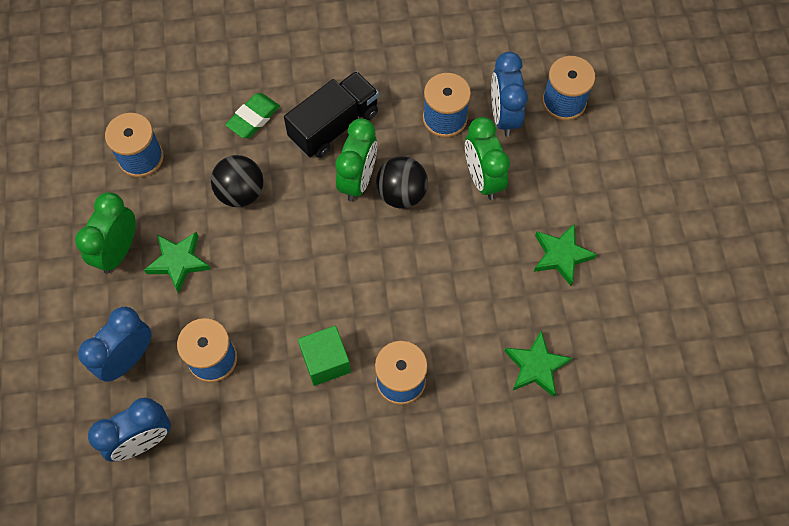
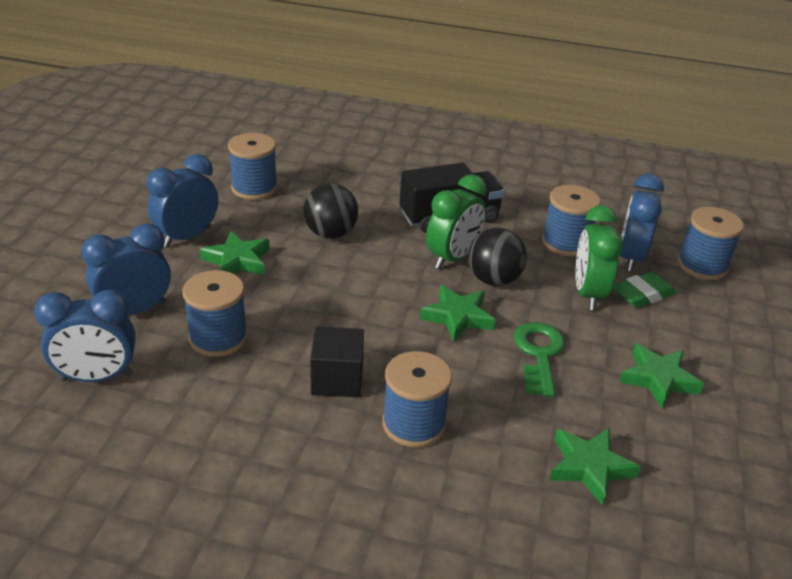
camera: 20 degrees right, 30 degrees down
(118, 251) = (187, 237): green clock -> blue clock
(253, 118) = (374, 193): green eraser -> green eraser (643, 294)
(326, 361) = (337, 379): green cube -> black cube
(389, 252) = (457, 317): none -> green star
(466, 267) = (539, 354): none -> green key

